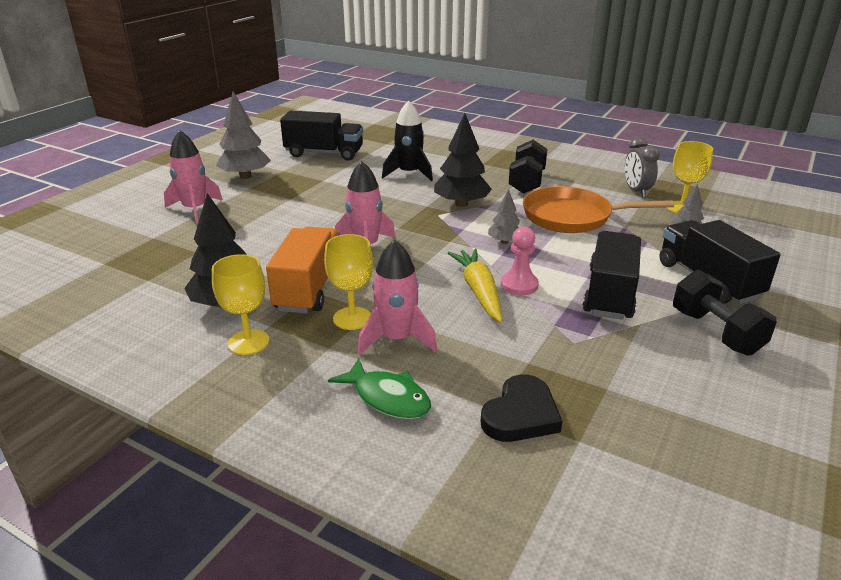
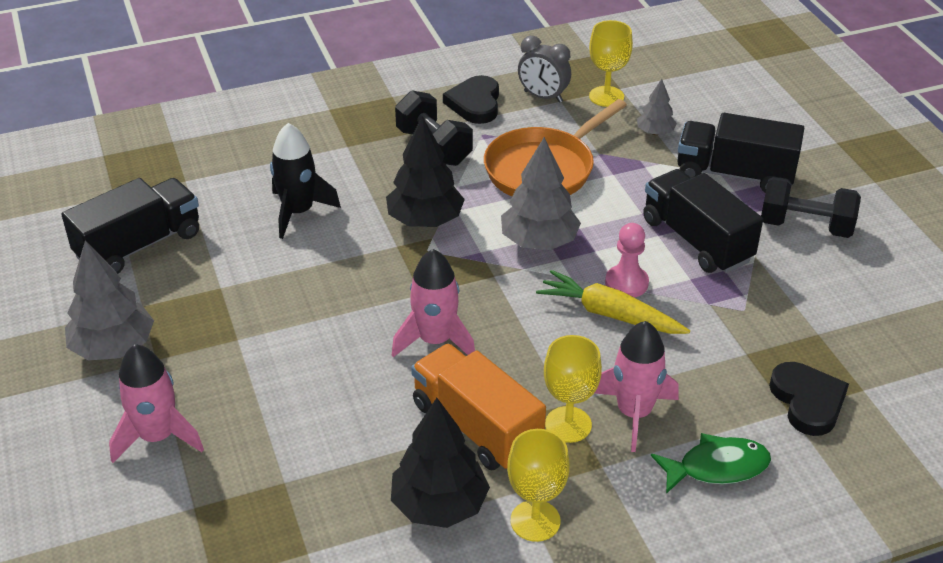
camera: 50 degrees left, 10 degrees up
(504, 242) = (539, 242): grey tree -> grey tree, size x1.81
(587, 177) = (475, 103): none -> black heart

